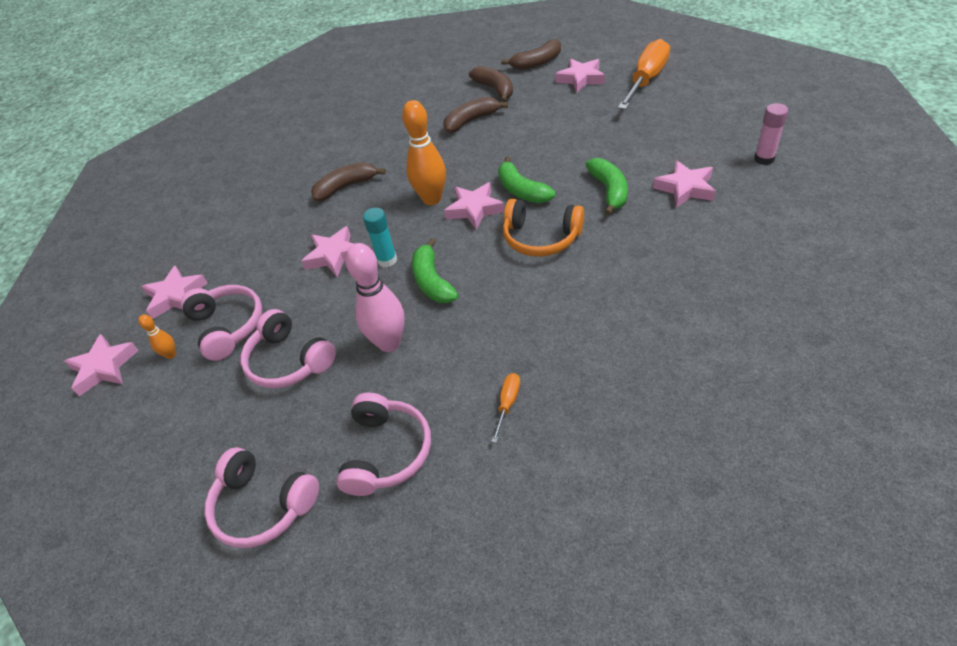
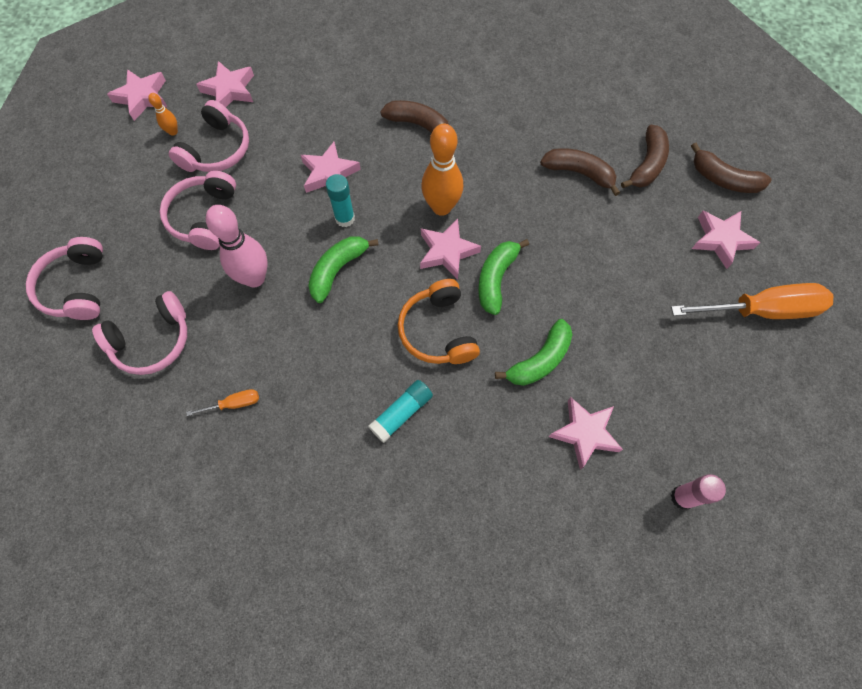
camera: 50 degrees right, 20 degrees up
(600, 285) = (402, 413): none -> turquoise glue stick

